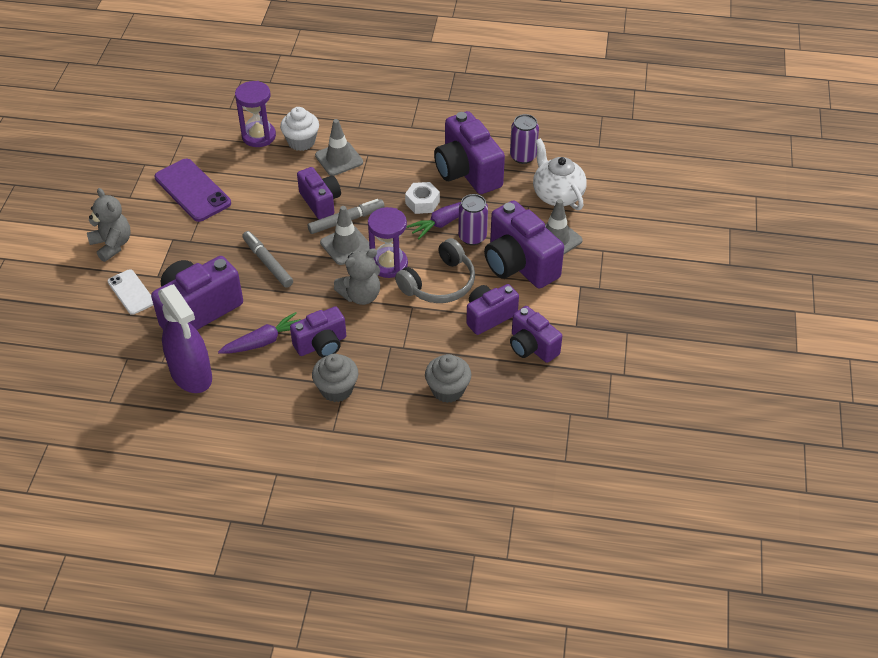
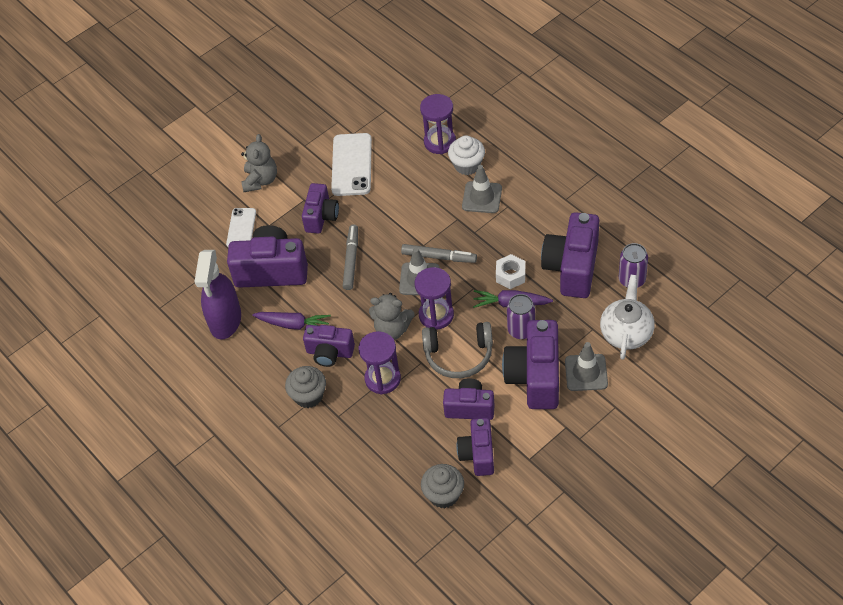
camera: 45 degrees right, 5 degrees up
(192, 190) = (352, 165): purple phone -> white phone
(320, 202) = (434, 229): purple camera -> purple camera (321, 217)
(391, 337) = (382, 379): none -> purple hourglass
(447, 390) = (384, 448): grey cupcake -> grey cupcake (443, 495)

